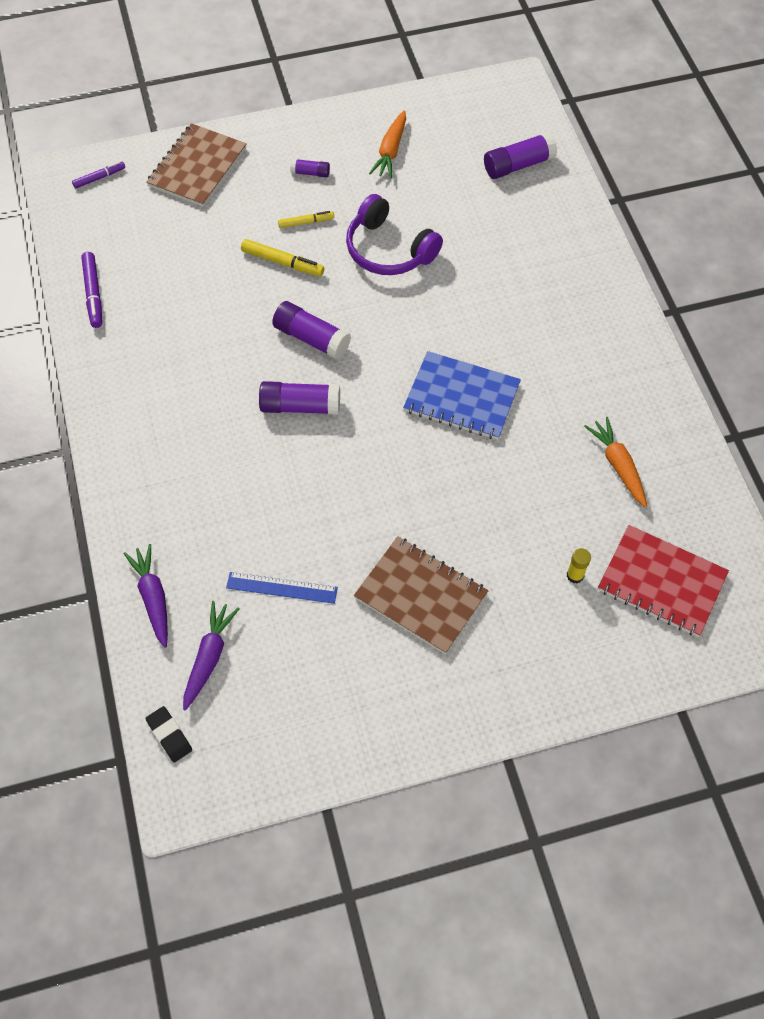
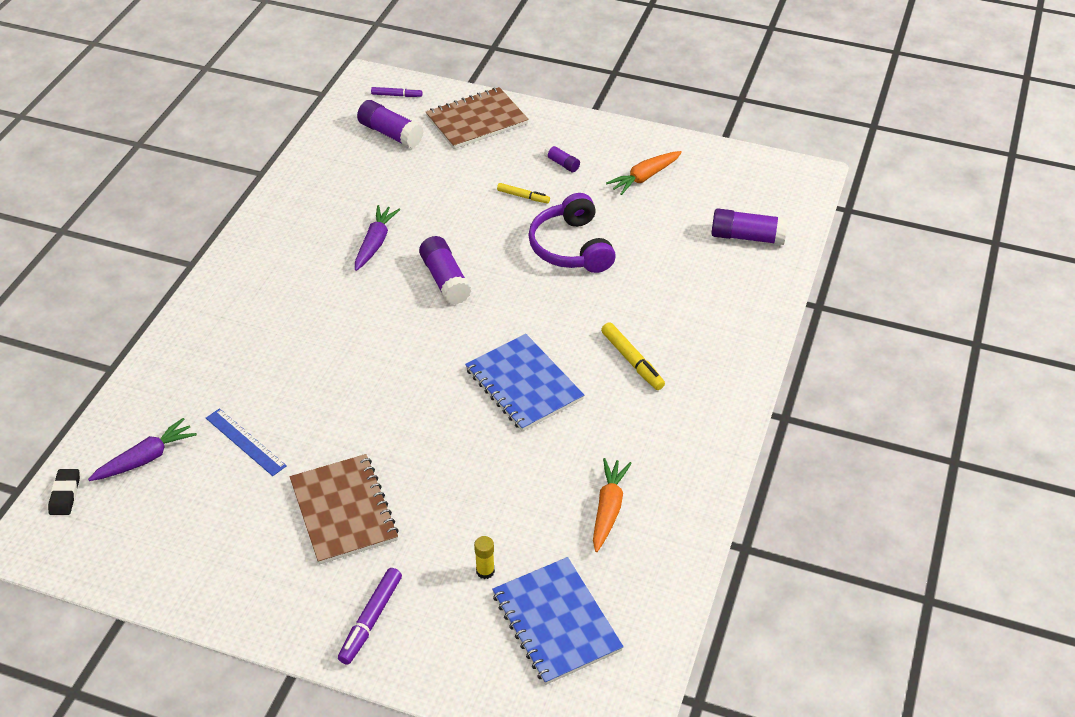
camera: 35 degrees right, 15 degrees down
(93, 294) = (314, 170): purple marker -> purple marker (371, 620)
(153, 597) = (149, 394): purple carrot -> purple carrot (375, 243)
(282, 262) = (476, 216): yellow marker -> yellow marker (632, 361)
(300, 406) = (388, 323): purple glue stick -> purple glue stick (390, 134)
(661, 582) = (556, 622): red notebook -> blue notebook

